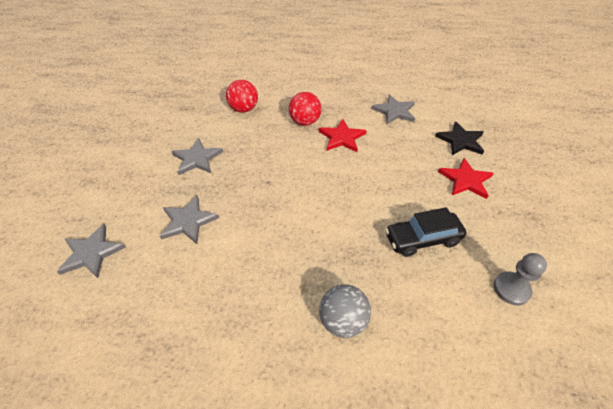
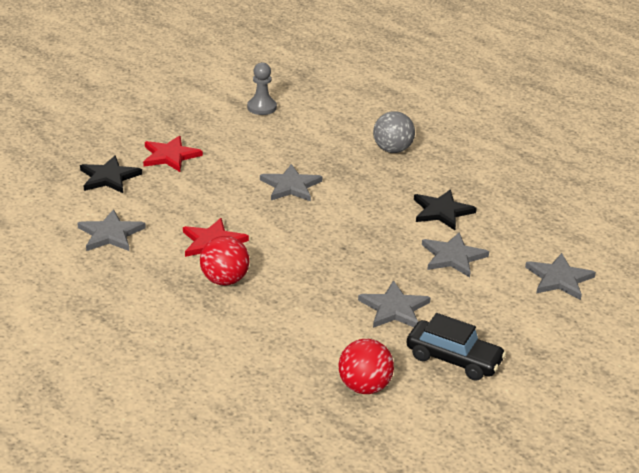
camera: 140 degrees left, 15 degrees down
(230, 264) = (442, 211): none -> black star
(243, 109) = (274, 339): red ball -> red ball (364, 387)
(361, 210) = (290, 186): none -> grey star
(422, 239) = (274, 150): black car -> black car (453, 359)

